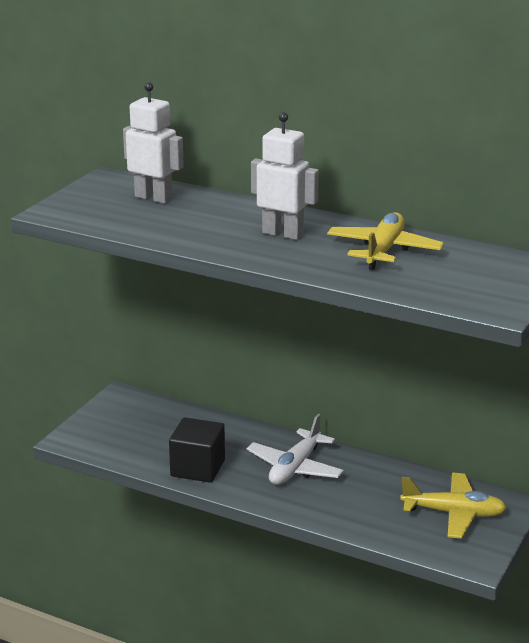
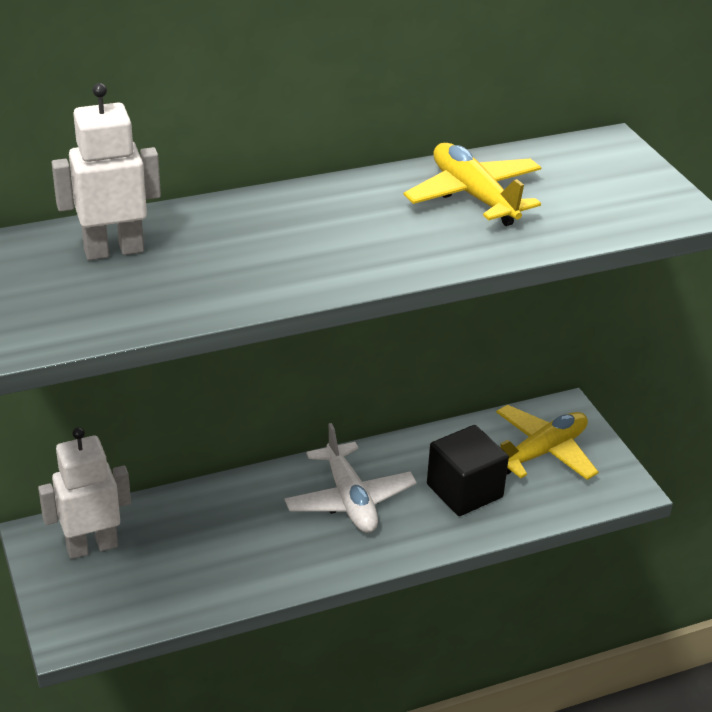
camera: 50 degrees left, 10 degrees up
(197, 468) = (261, 567): black cube -> black cube (464, 491)
(283, 234) = (346, 226): white robot -> white robot (92, 546)

